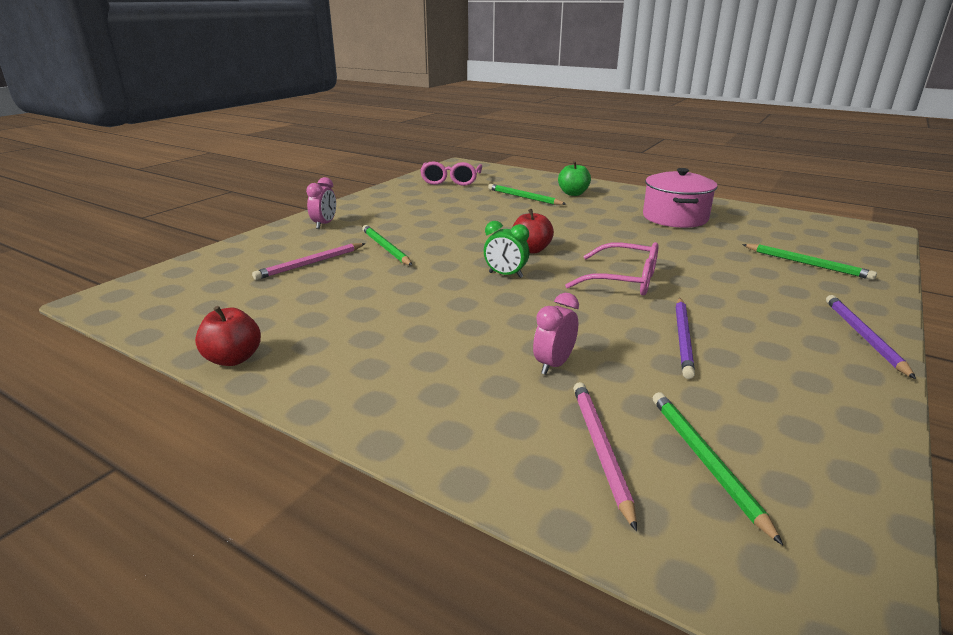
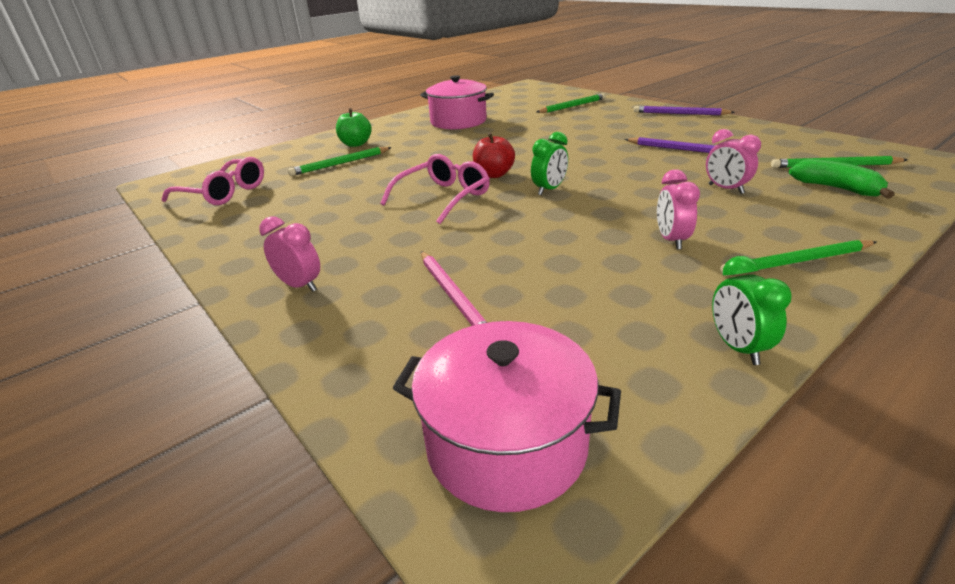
camera: 70 degrees left, 5 degrees up
(164, 294) = (506, 444): none -> pink pot
(233, 359) = (737, 347): red apple -> green clock
(385, 248) = (435, 243): green pencil -> green pencil (796, 262)
(408, 333) = (671, 240): none -> pink clock
(600, 449) = (836, 188): pink pencil -> green banana
(623, 280) = (580, 152): pink glasses -> pink glasses (443, 197)

